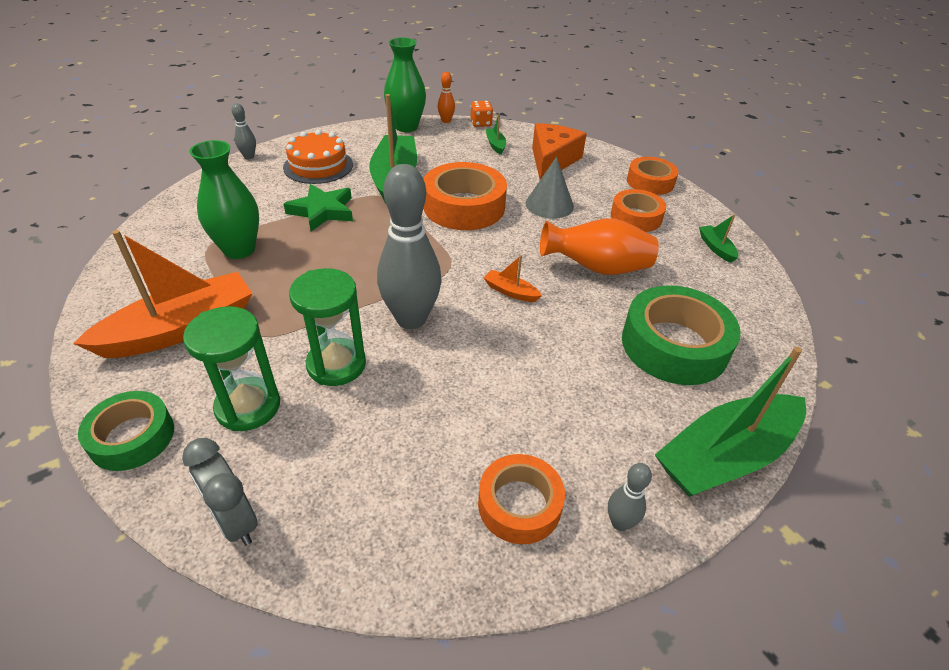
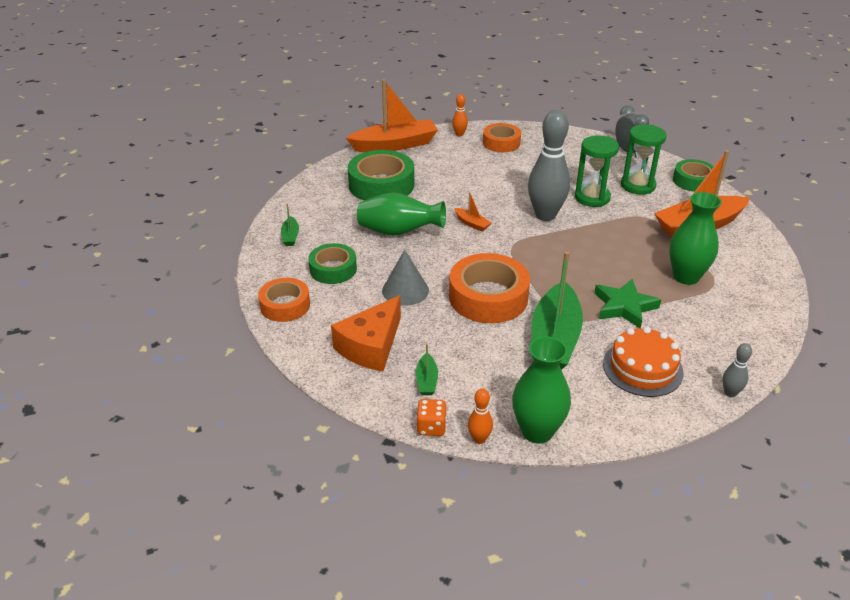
camera: 165 degrees left, 5 degrees down
(597, 268) = (399, 232): orange vase -> green vase
(620, 523) = (459, 134): grey bowling pin -> orange bowling pin
(636, 217) = (333, 269): orange tape -> green tape
(725, 456) = (395, 145): green boat -> orange boat

